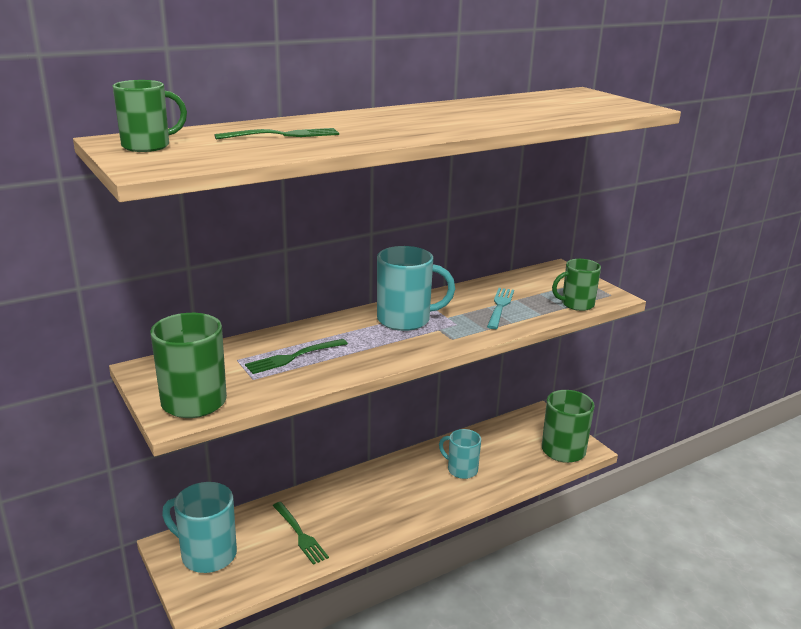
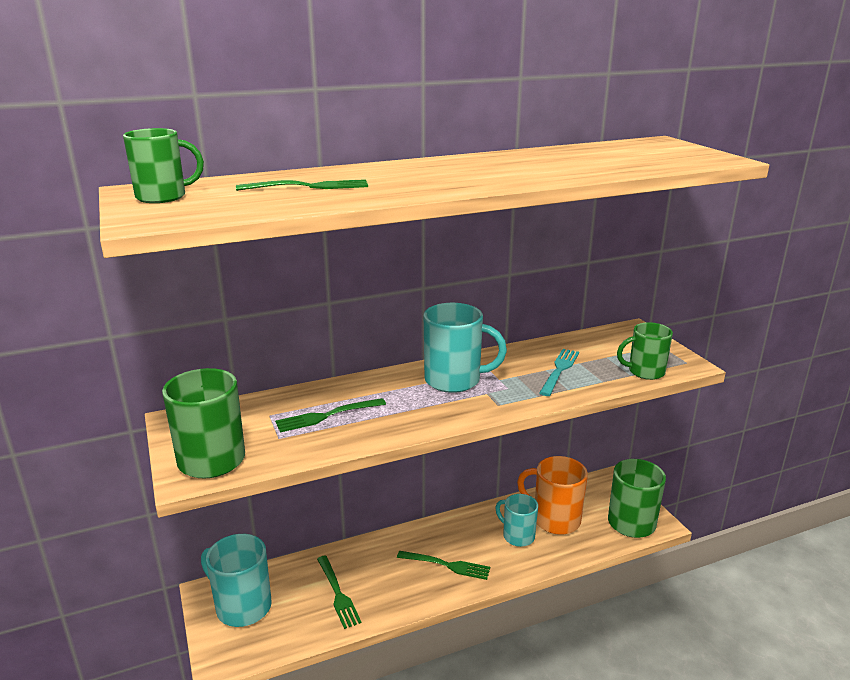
camera: 10 degrees right, 0 degrees up
(400, 500) = (446, 565): none -> green fork
(493, 453) = (554, 519): none -> orange mug

